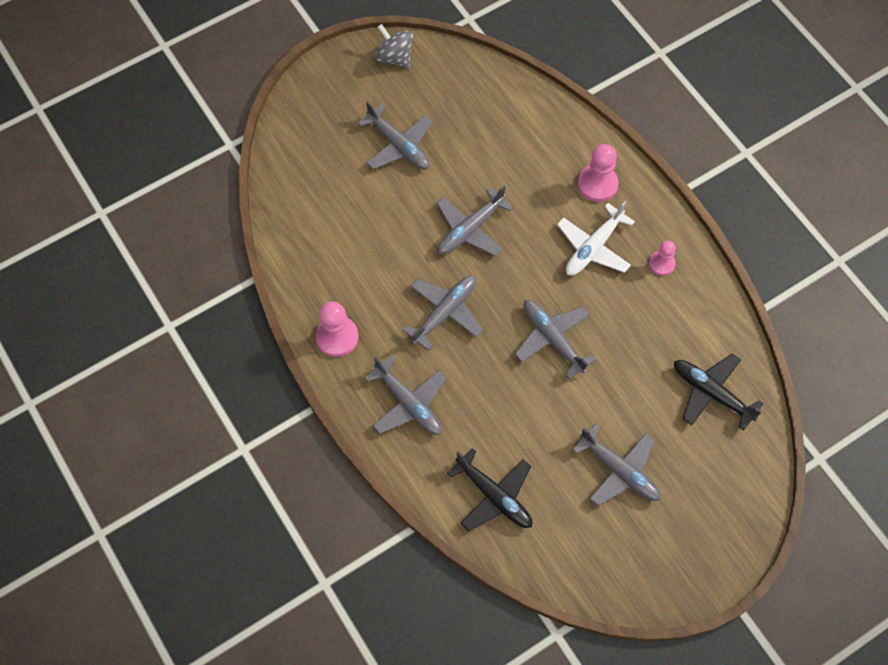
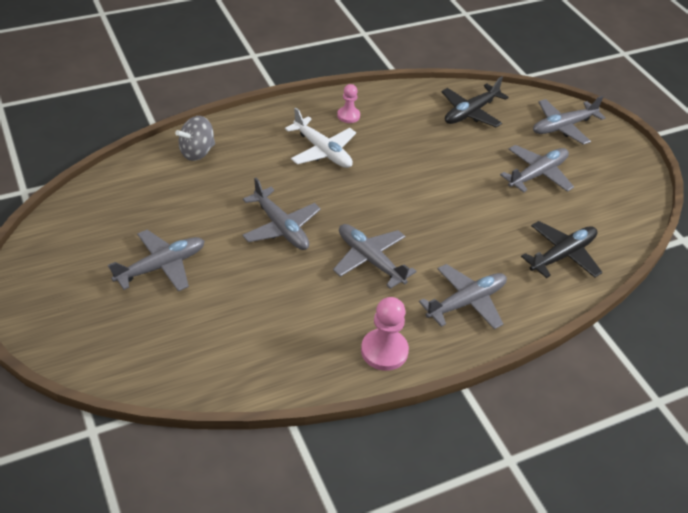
camera: 85 degrees left, 20 degrees down
(395, 57) = (44, 253): grey spinning top -> grey spinning top (197, 152)
(553, 339) = (410, 191): grey plane -> grey plane (563, 127)
(597, 184) = (258, 137): pink pawn -> none

